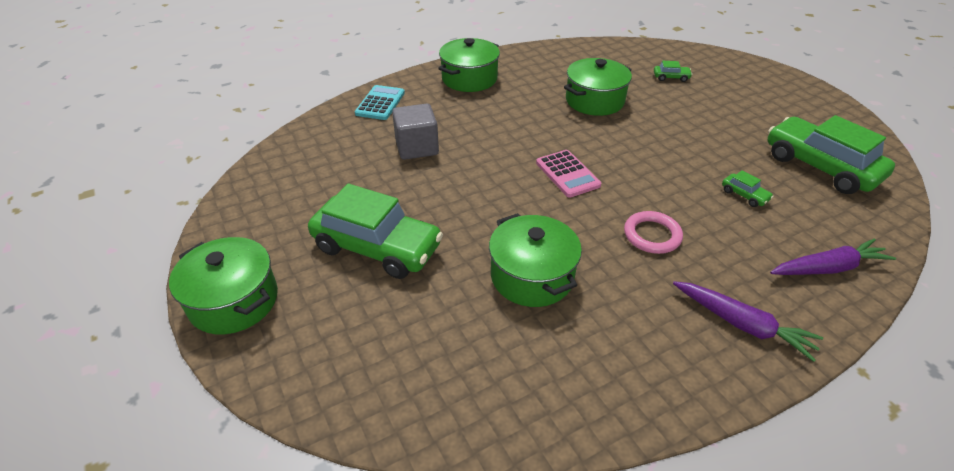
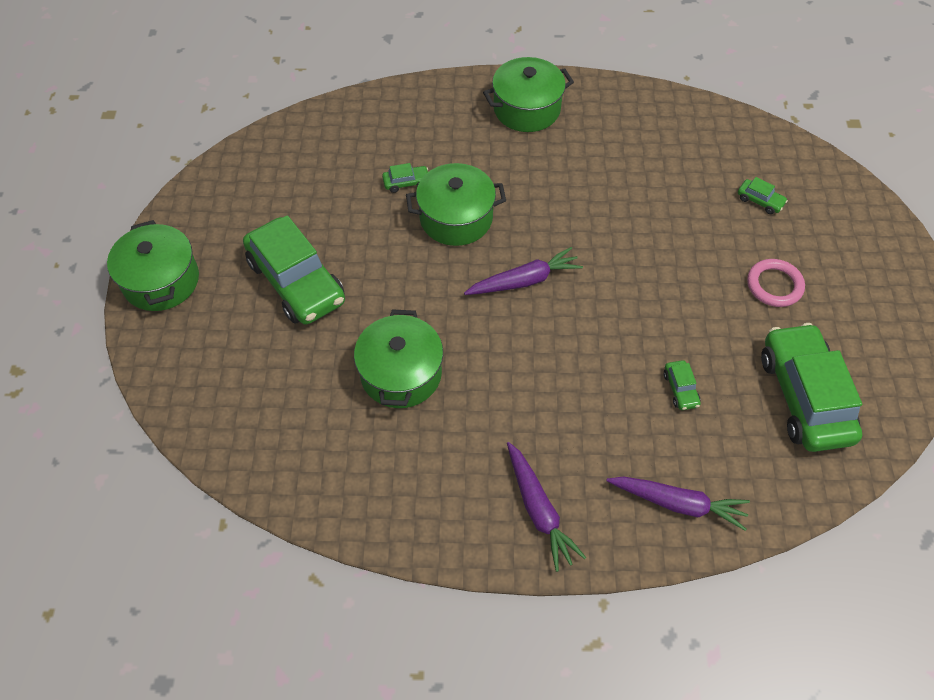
camera: 30 degrees right, 15 degrees up
(380, 103) = (411, 108): turquoise calculator -> none
(417, 147) = (406, 182): grey cube -> green car
(567, 174) = (524, 281): pink calculator -> purple carrot
(594, 101) = (637, 198): green pot -> green pot (456, 218)
(652, 235) = (543, 387): pink ring -> pink ring (774, 285)

